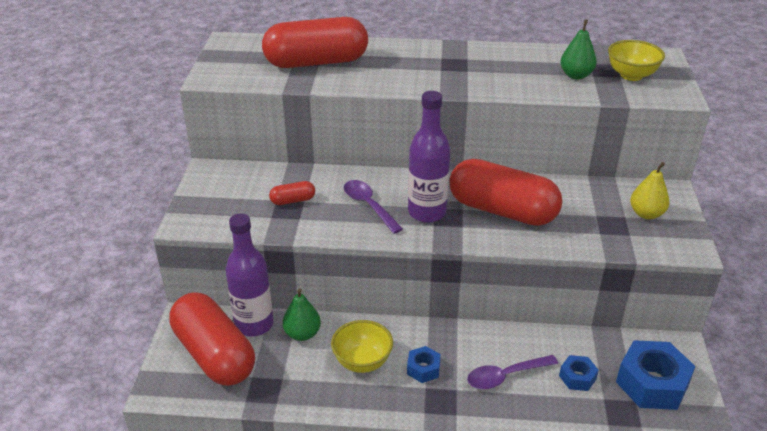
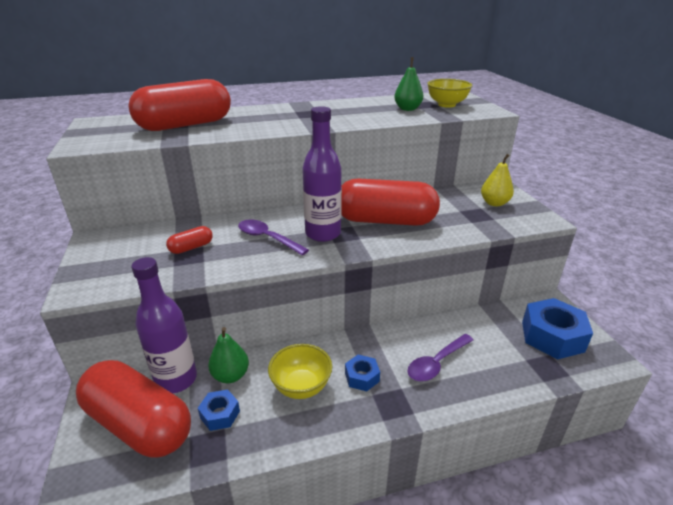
camera: 20 degrees left, 5 degrees down
(577, 377) = (494, 347): blue nut -> blue nut (220, 414)

